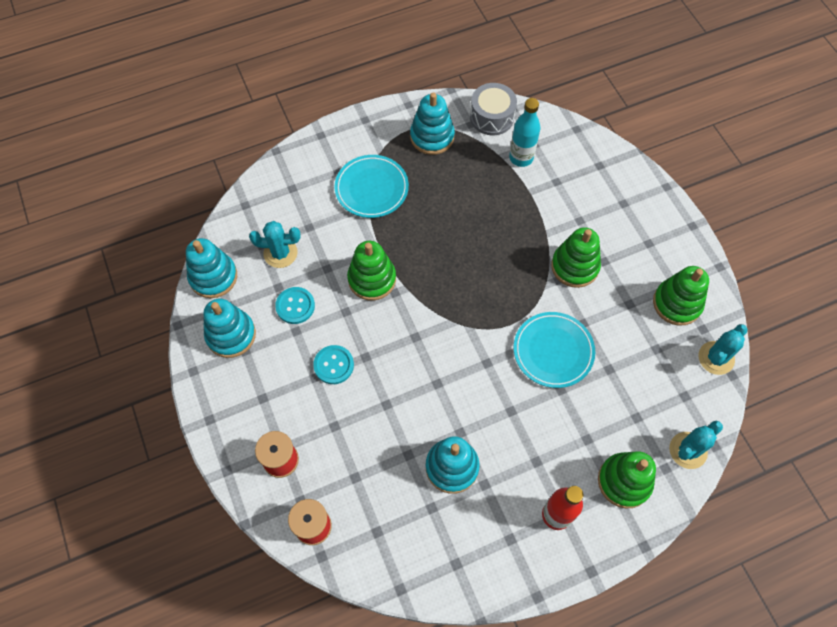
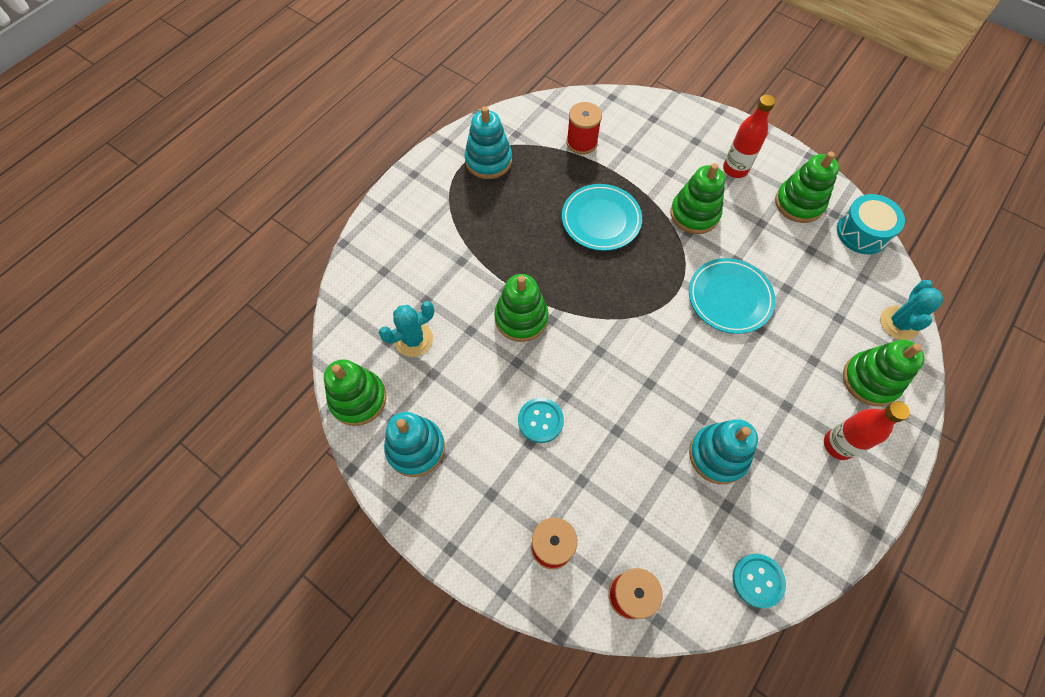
camera: 30 degrees left, 0 degrees up
(213, 277) = (358, 399): turquoise stacking toy -> green stacking toy
(295, 306) = (463, 383): turquoise button -> turquoise button (758, 580)
(371, 188) = (463, 234): turquoise plate -> turquoise plate (601, 220)
(492, 117) = (531, 119): grey drum -> none
(521, 158) = (582, 142): turquoise bottle -> red spool
(641, 245) = (735, 169): none -> red bottle
(716, 358) = (862, 233): turquoise cactus -> turquoise drum

